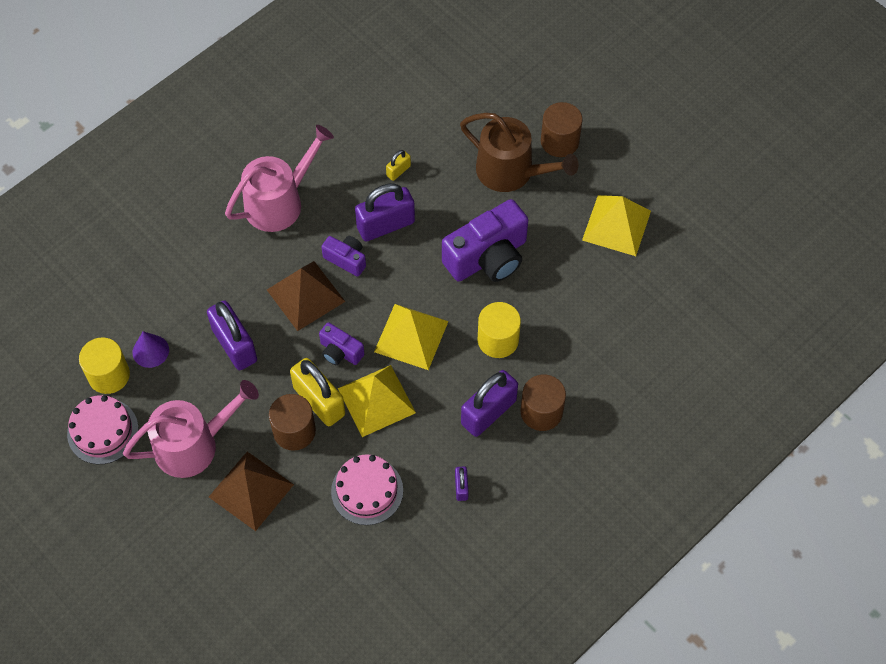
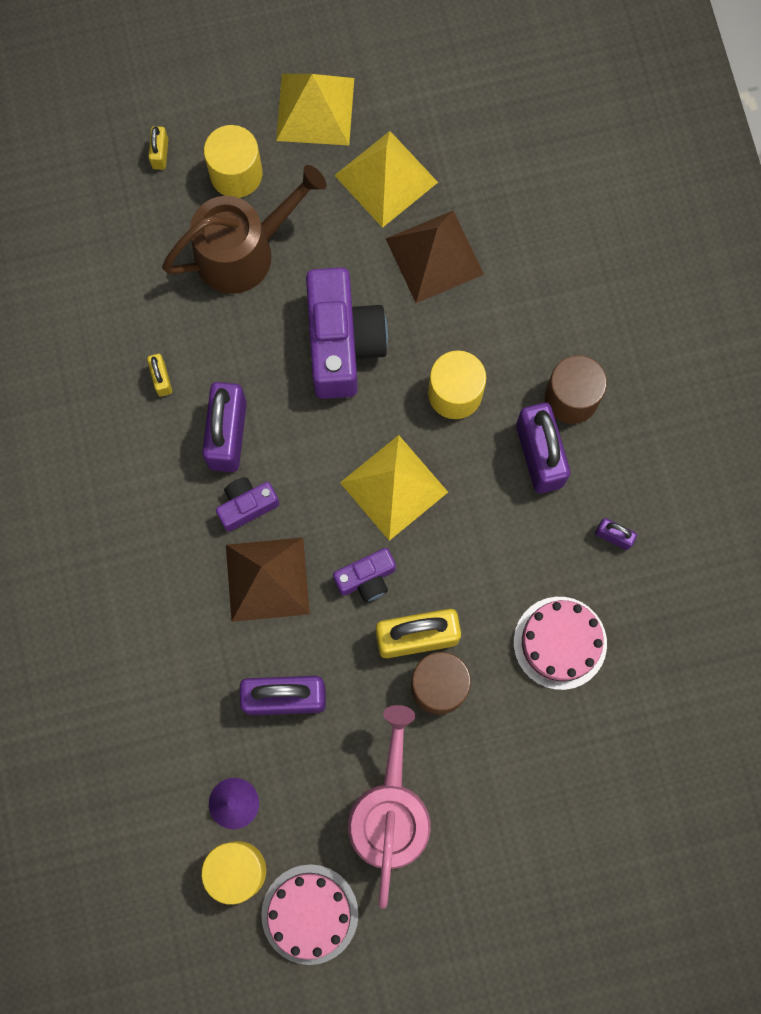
camera: 60 degrees left, 15 degrees up
(251, 490) = (486, 775): brown pyramid -> brown pyramid (434, 256)
(279, 202) = (118, 542): pink watering can -> none
(376, 400) = (453, 571): yellow pyramid -> yellow pyramid (315, 109)
(543, 95) = (160, 153): none -> yellow padlock
(559, 141) = (236, 174): brown cylinder -> yellow cylinder

